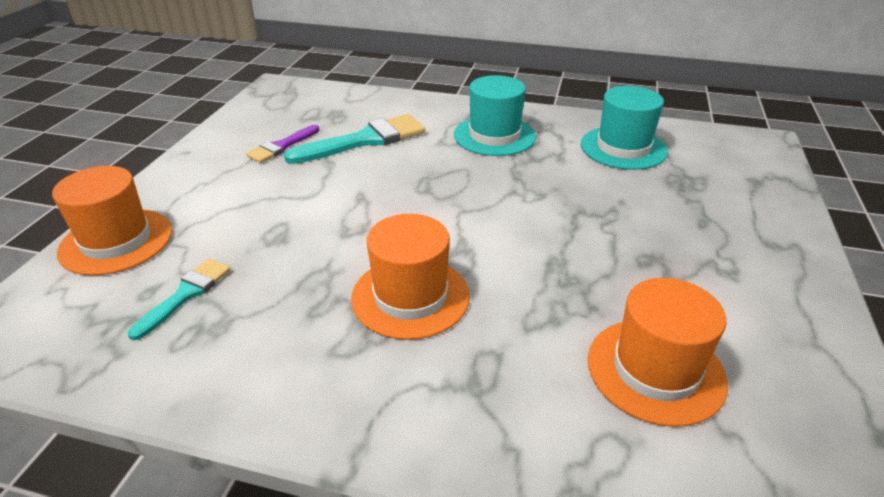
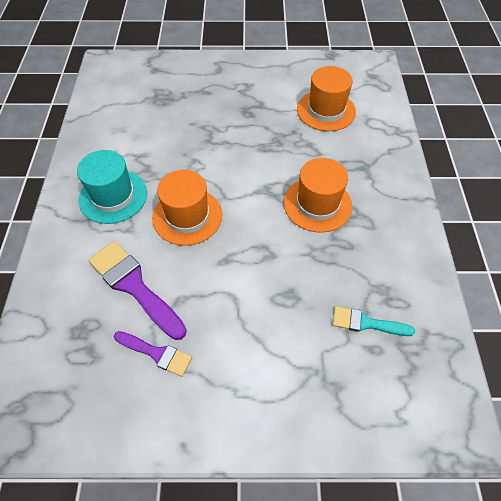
camera: 105 degrees left, 20 degrees up
(116, 241) = (336, 412): orange hat -> orange hat (187, 216)
(365, 140) = (134, 286): turquoise brush -> purple brush
(623, 148) = (122, 124): turquoise hat -> none

